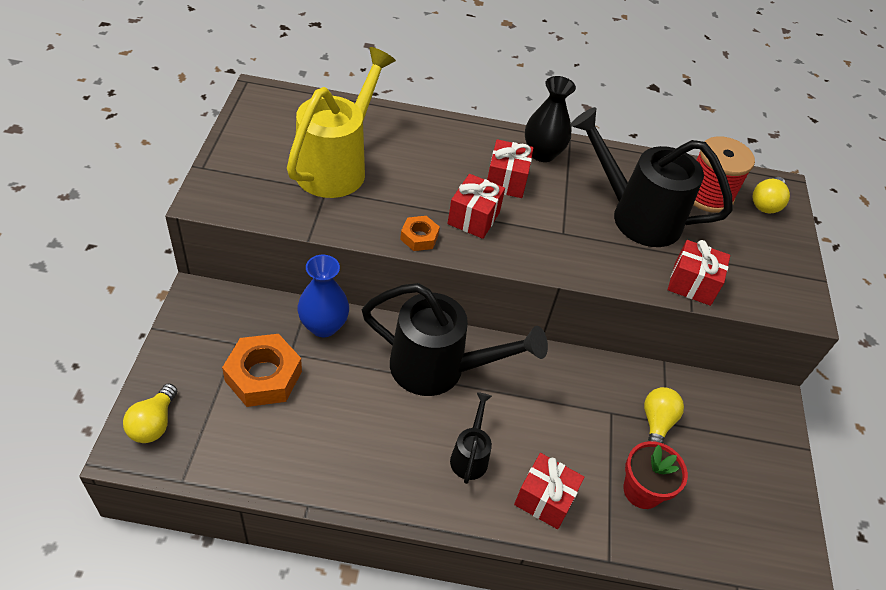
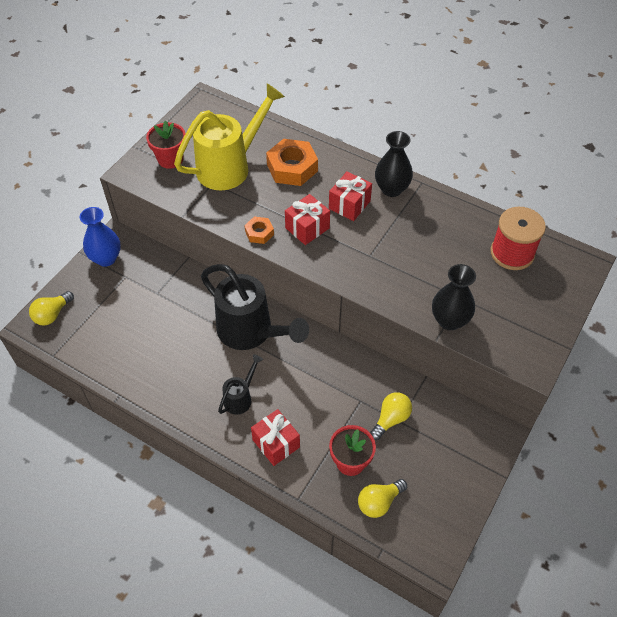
camera: 30 degrees right, 5 degrees up
(253, 172) = (170, 159): none -> red flower pot
(263, 376) = (132, 303): orange nut -> orange nut (292, 168)
(323, 326) = (187, 280): blue vase -> blue vase (106, 258)
(636, 216) = (438, 256): black watering can -> none
(692, 284) = (449, 320): red gift -> black vase
(766, 203) = (560, 272): yellow light bulb -> yellow light bulb (379, 502)

